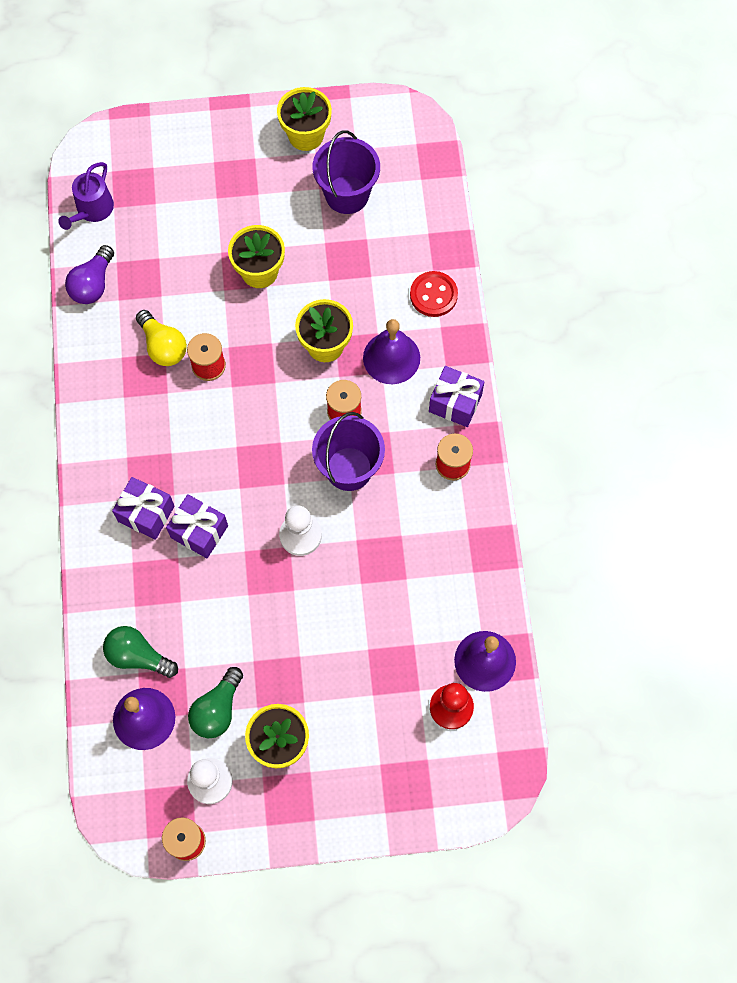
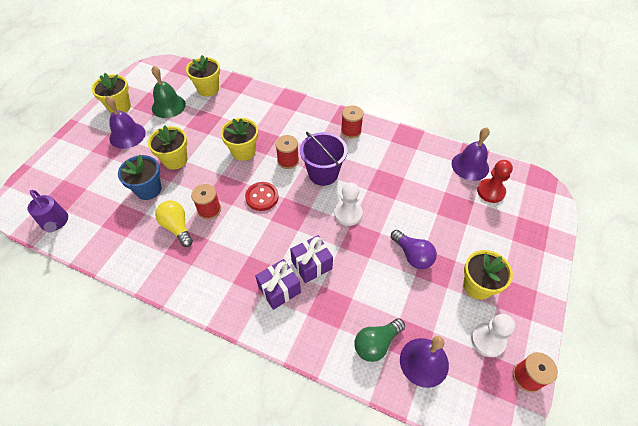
camera: 60 degrees left, 15 degrees down
(93, 284) = (102, 245): purple light bulb -> purple light bulb (412, 255)
(163, 346) = (177, 227): yellow light bulb -> yellow light bulb turned 120 degrees counterclockwise
(196, 274) = (148, 189): none -> blue flower pot
(217, 709) = (438, 311): green light bulb -> none
(347, 194) = (168, 106): purple bucket -> green bell
(391, 357) = (273, 128): purple bell -> purple bell (127, 135)
(412, 222) = (208, 89): none -> yellow flower pot
(433, 295) = (253, 98): red button -> red button (262, 197)
(455, 403) = (318, 115): purple gift -> none

